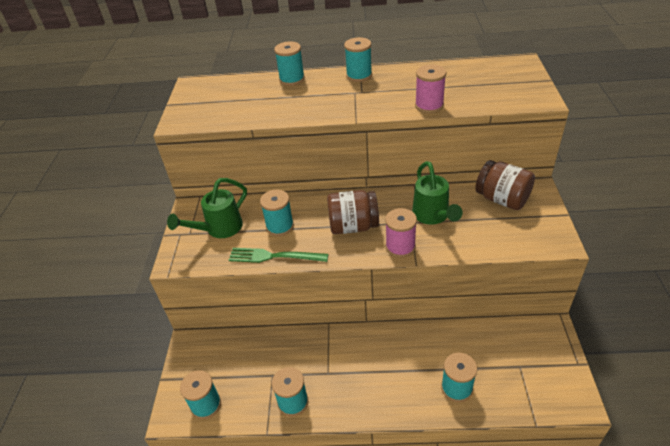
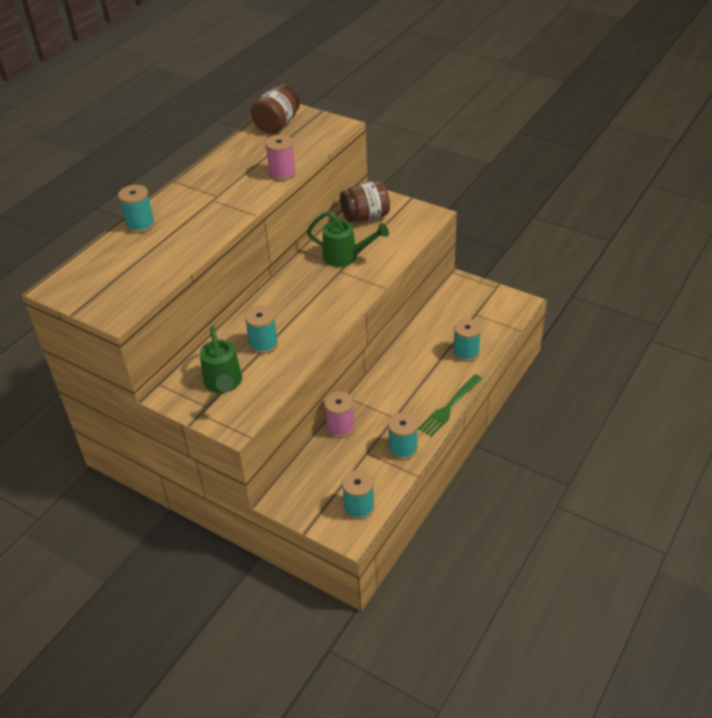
camera: 60 degrees left, 0 degrees up
(274, 256) = (296, 360): green fork -> green fork (449, 407)
(353, 226) = (310, 302): brown jar -> brown jar (277, 124)
(359, 75) = (190, 187): turquoise spool -> none
(400, 247) = (359, 287): pink spool -> pink spool (340, 427)

